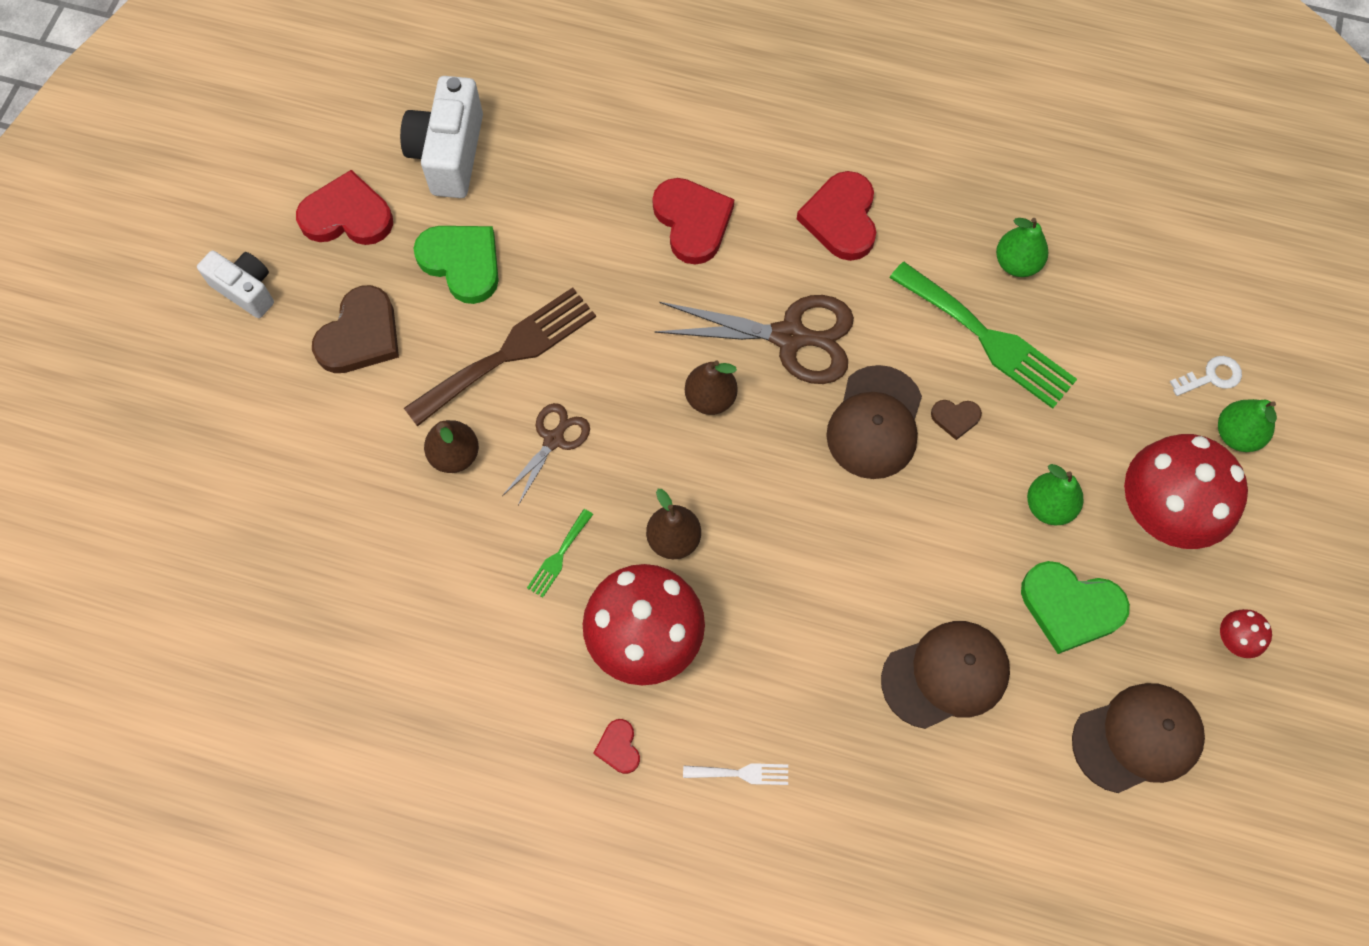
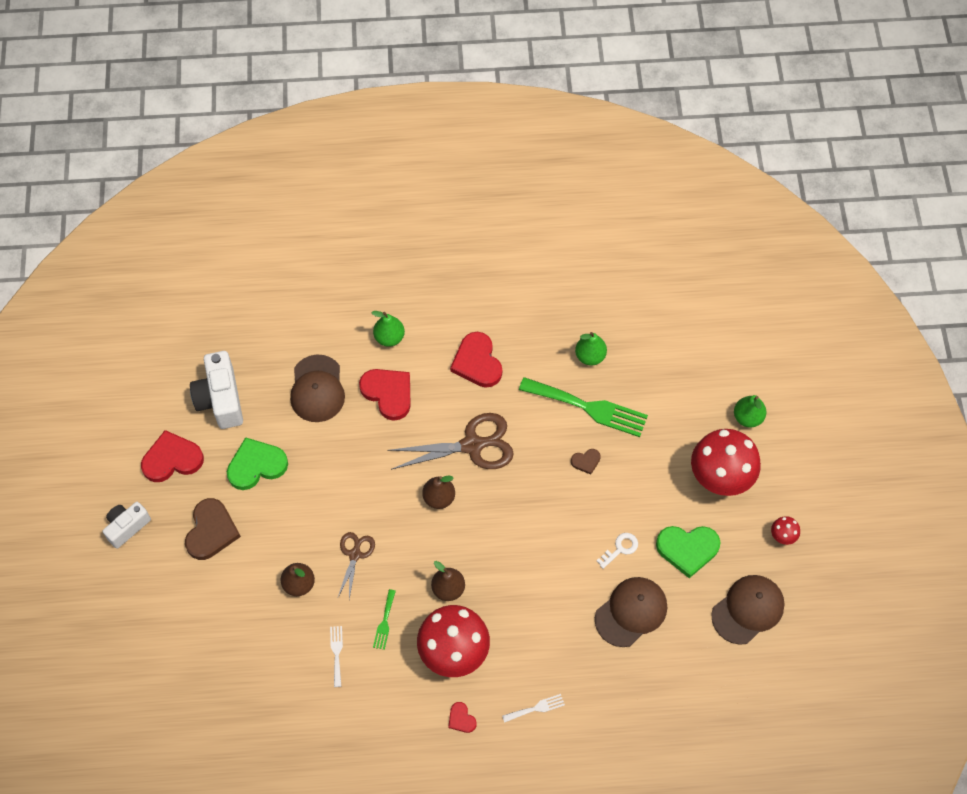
camera: 20 degrees left, 5 degrees down
(246, 290) = (127, 527): white camera -> white camera turned 60 degrees counterclockwise
(462, 263) = (256, 465): green heart -> green heart turned 45 degrees counterclockwise
(470, 577) = (336, 653): none -> white fork
(509, 353) = (307, 511): brown fork -> none
(875, 423) = (540, 480): brown cap -> brown cap (317, 389)
(1049, 506) = (656, 495): green pear -> green pear (389, 337)
(1211, 377) = (723, 388): white key -> white key (620, 549)

